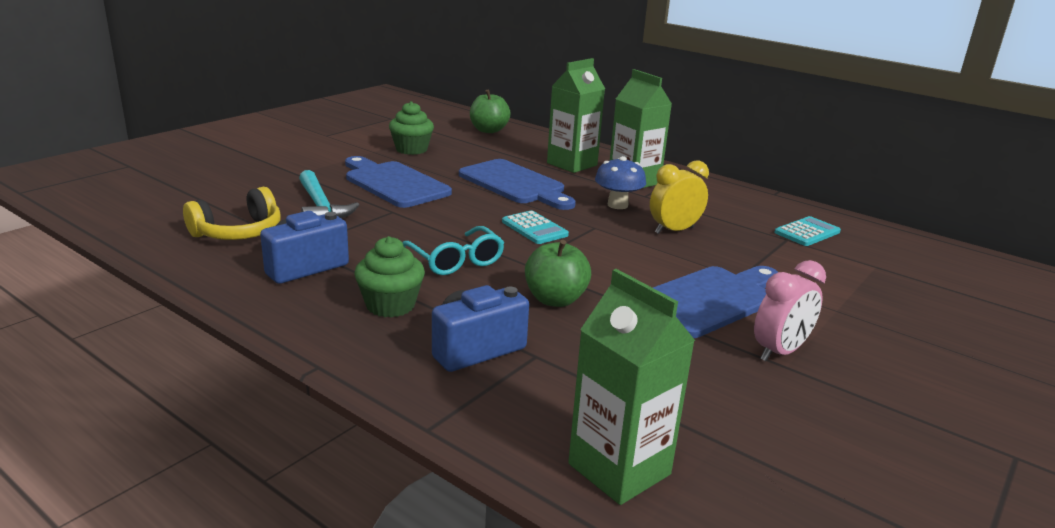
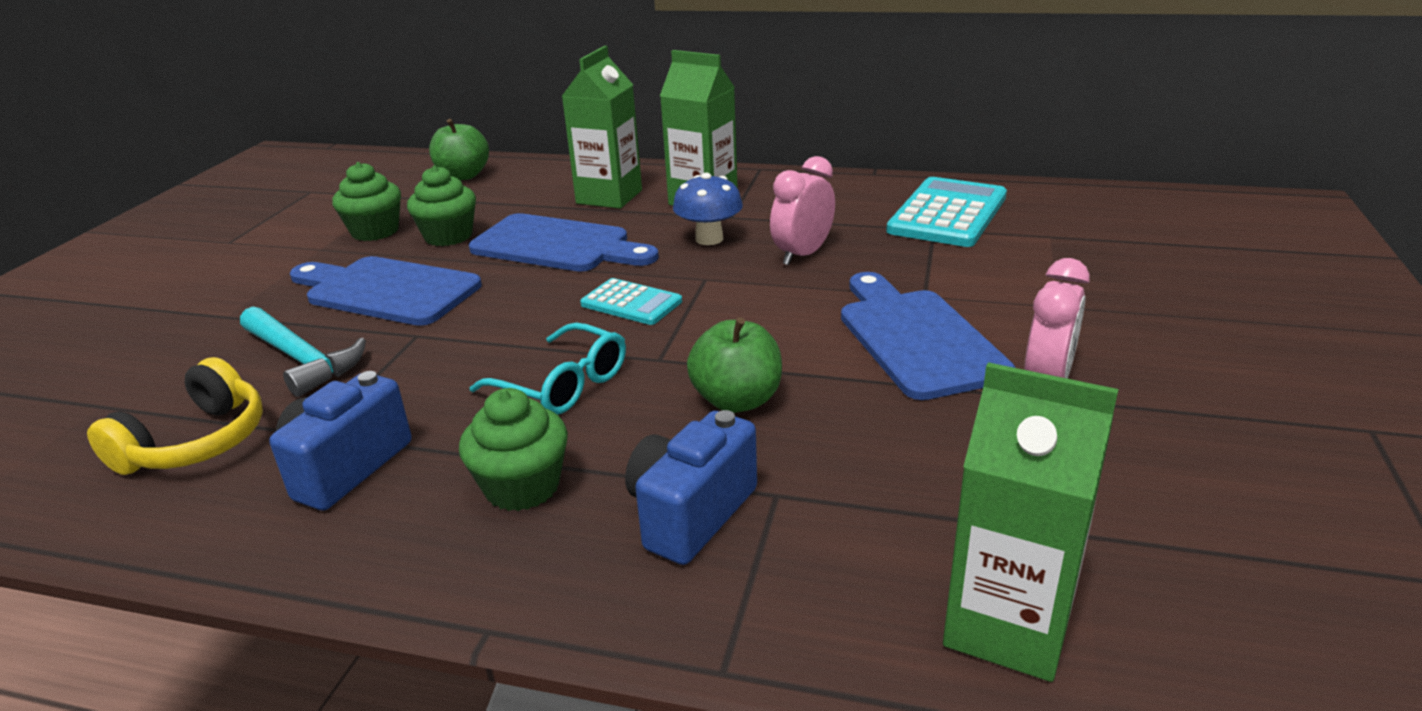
camera: 20 degrees left, 5 degrees up
(452, 162) = (448, 236): none -> green cupcake
(674, 230) = (802, 255): yellow clock -> pink clock
(709, 300) = (916, 338): blue cutting board -> blue cutting board turned 45 degrees counterclockwise
(807, 232) = (948, 214): turquoise calculator -> turquoise calculator, size x1.77

